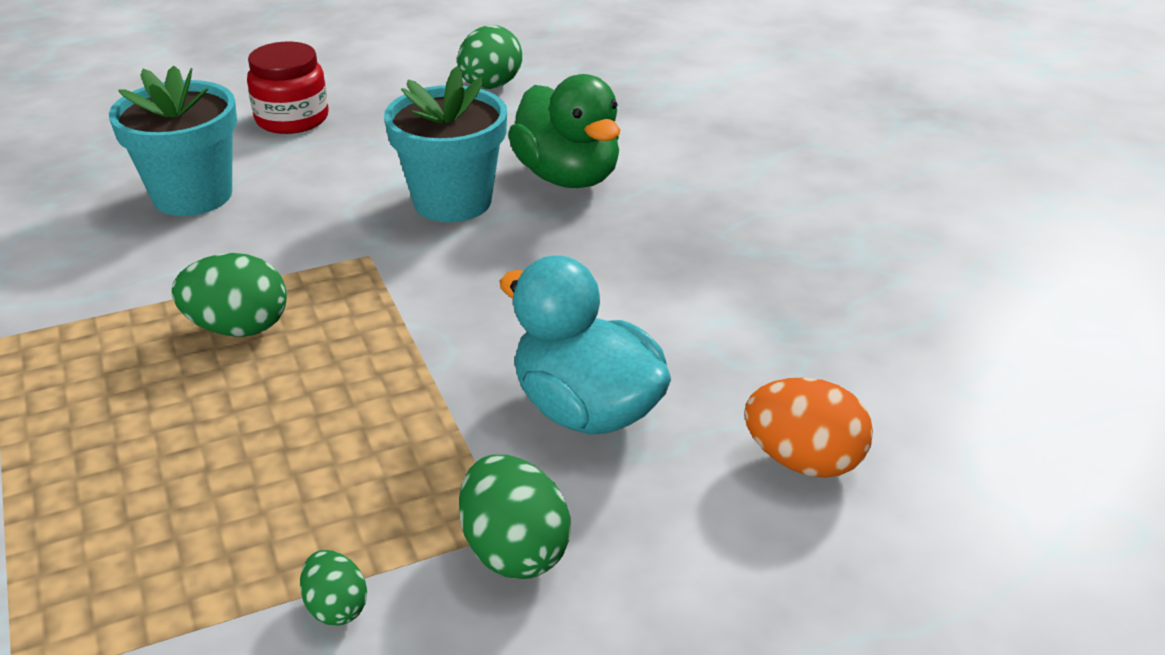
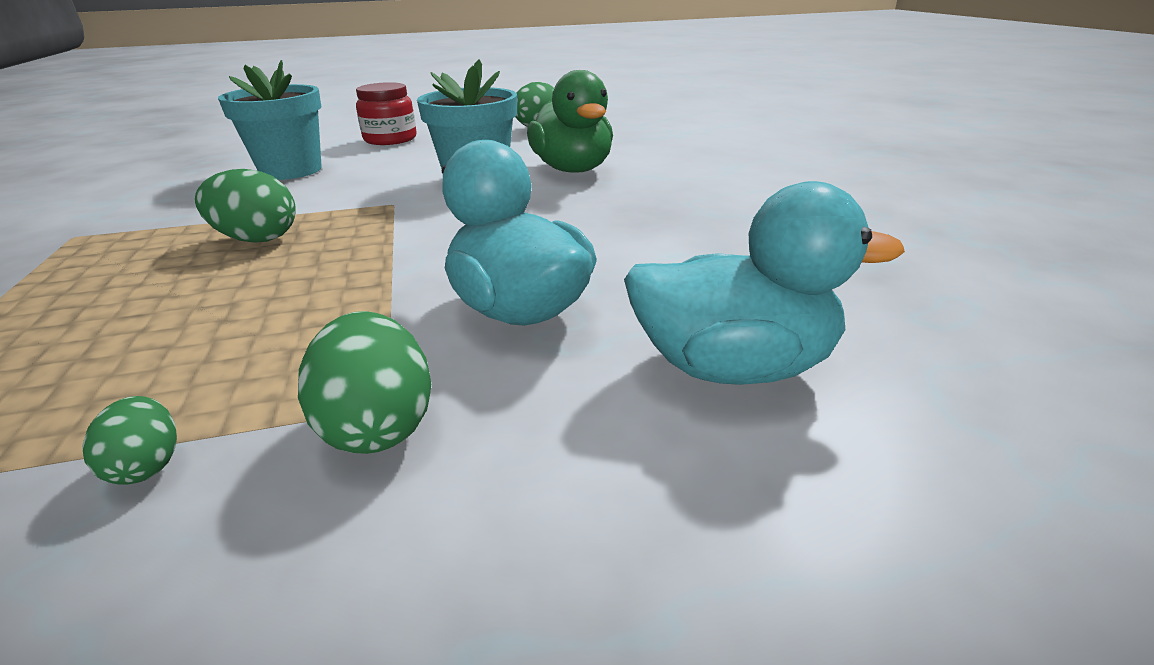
camera: 10 degrees right, 5 degrees down
(803, 461) = (733, 367): orange egg -> turquoise duck

